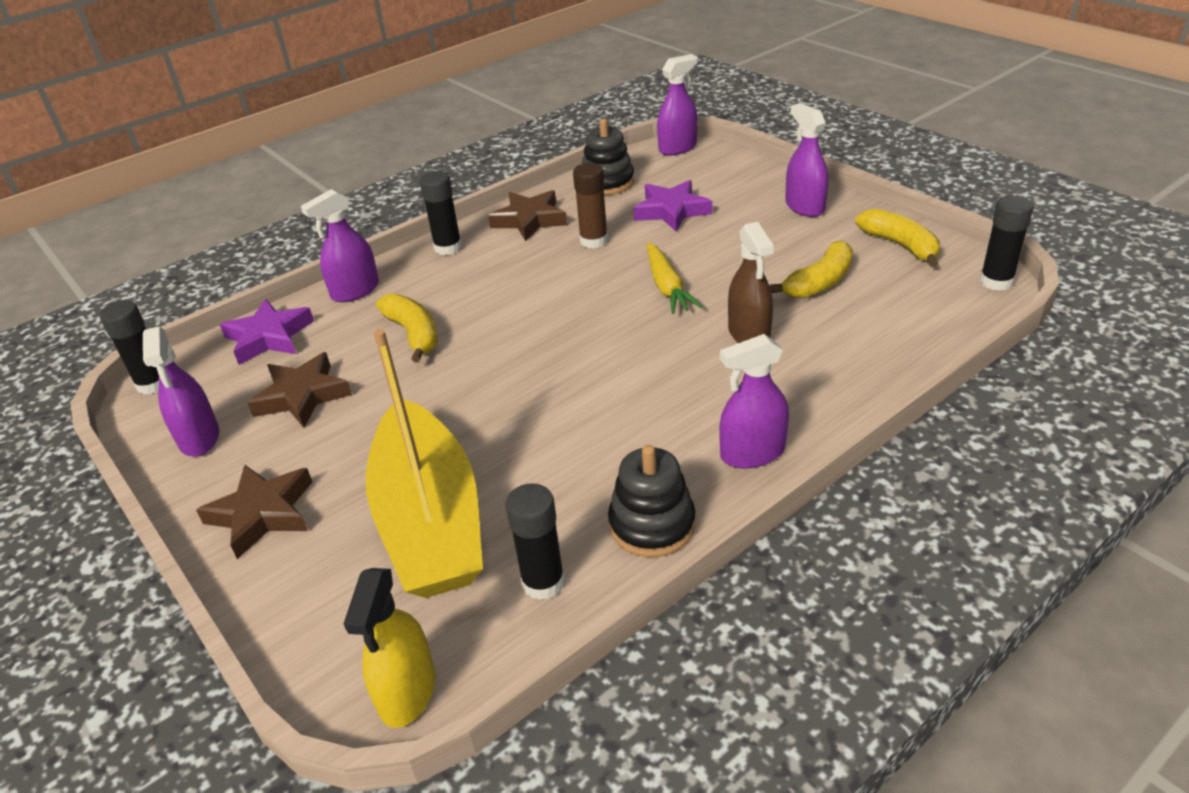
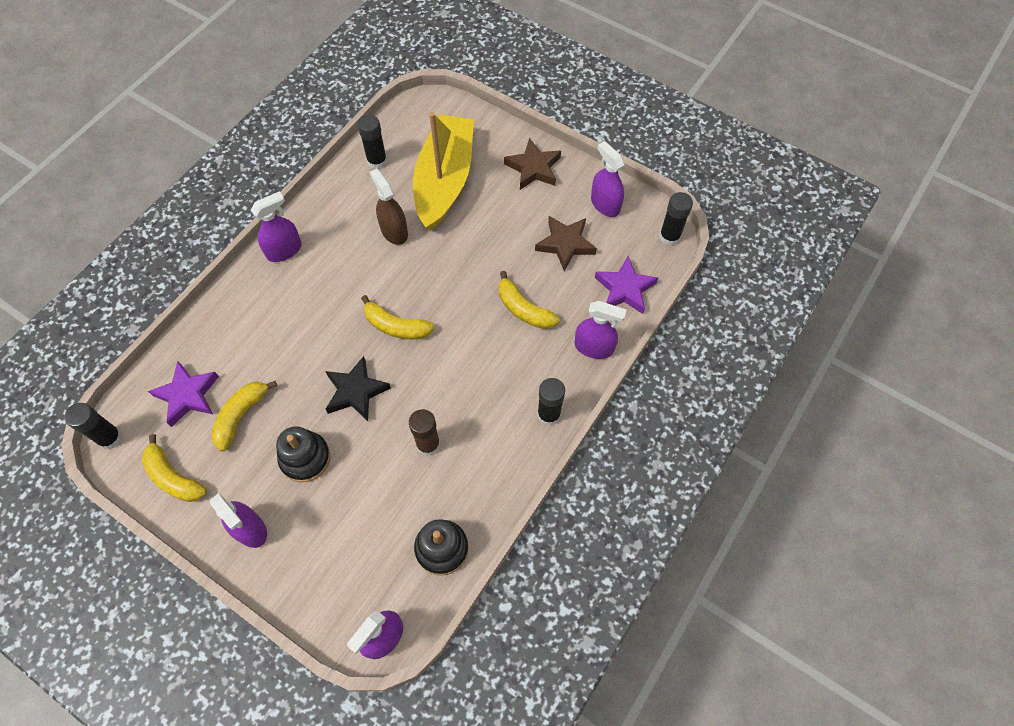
camera: 160 degrees right, 25 degrees up
(355, 291) = (594, 347): purple spray bottle -> purple spray bottle turned 75 degrees clockwise
(407, 692) = (417, 108): yellow spray bottle -> none
(430, 520) = (445, 180): yellow boat -> yellow boat turned 45 degrees clockwise
(530, 220) = (494, 468): brown star -> none
(594, 338) = (396, 326): none -> yellow banana
(652, 524) = (332, 198): black stacking toy -> black stacking toy (305, 458)
(667, 287) = (356, 391): yellow carrot -> black star
(671, 211) = (370, 503): purple star -> purple star (187, 395)
(749, 334) = (291, 348): brown spray bottle -> brown spray bottle (394, 231)

